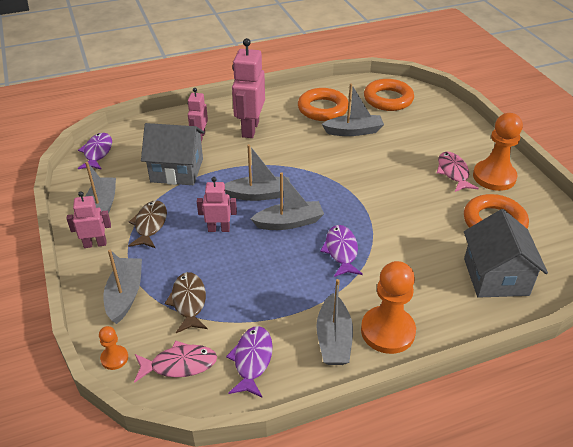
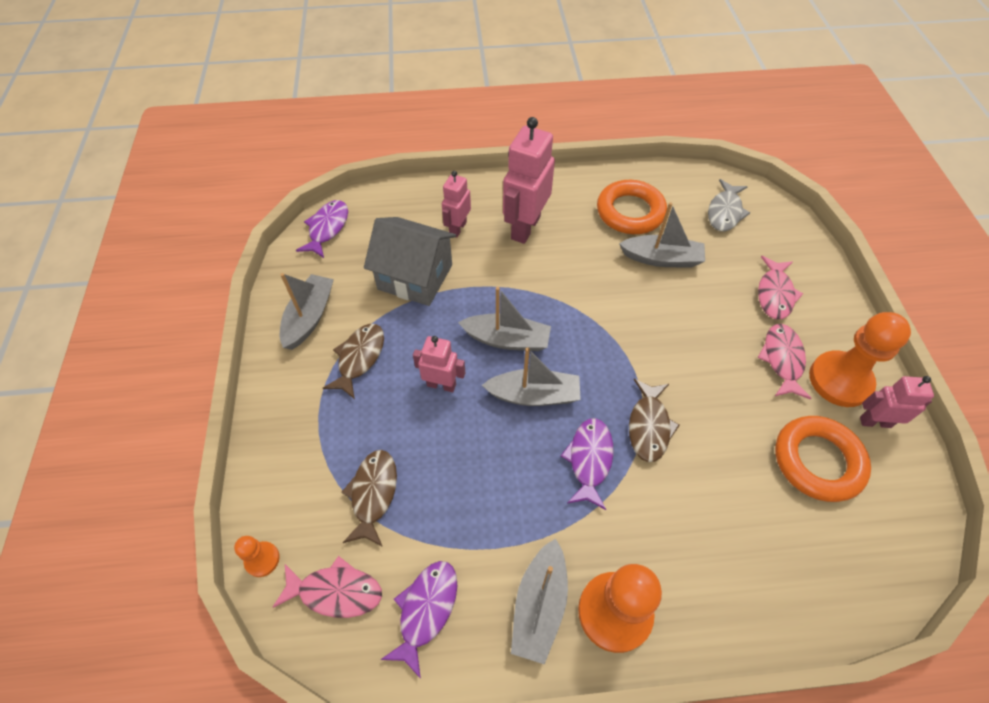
camera: 15 degrees right, 15 degrees up
(95, 244) = (287, 373): pink robot -> pink robot (875, 422)
(125, 295) = (300, 463): grey boat -> none
(376, 225) = (649, 426): none -> brown fish
(388, 99) = (725, 212): orange ring -> grey fish
(436, 138) = (774, 294): none -> pink fish
(495, 277) = (793, 558): grey house -> none

